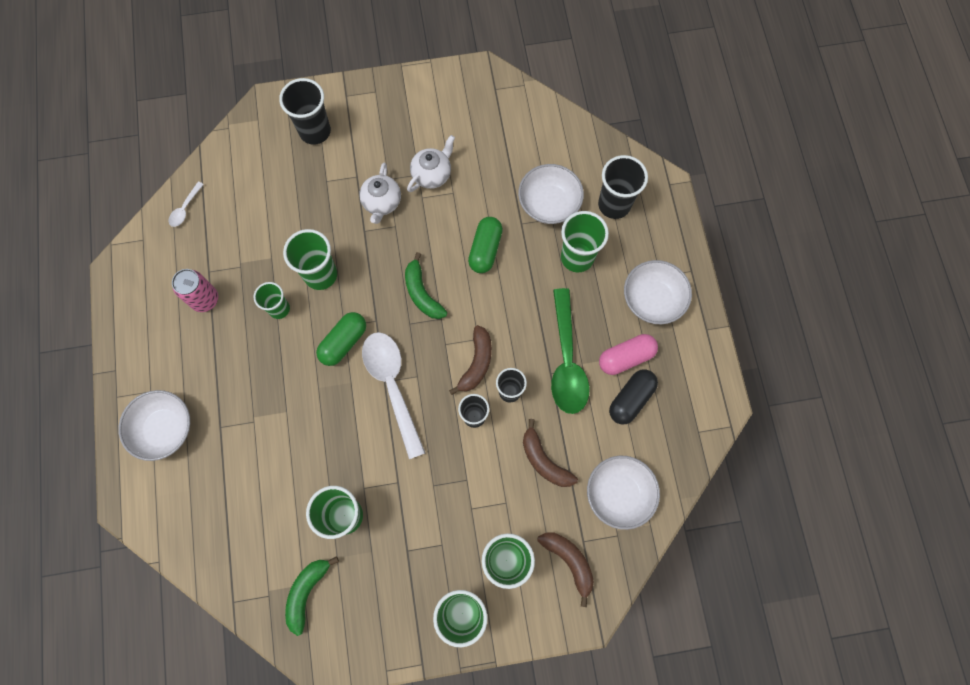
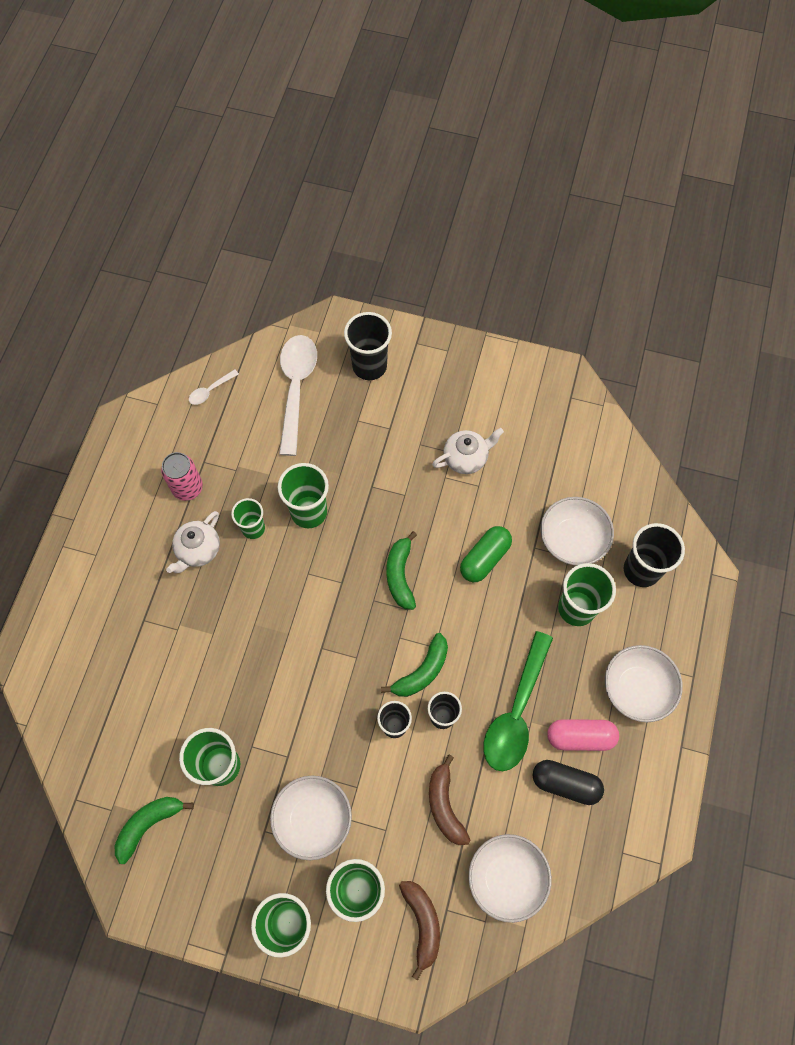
camera: 25 degrees right, 5 degrees down
(164, 429) = (91, 598): white bowl -> white bowl (313, 819)
(343, 342) = (300, 590): green capsule -> none
(382, 202) = (402, 465): white teapot -> white teapot (198, 550)
(392, 386) = (327, 656): white spoon -> white spoon (296, 388)
(476, 363) = (422, 671): brown banana -> green banana
(631, 399) = (565, 784): black capsule -> black capsule turned 45 degrees clockwise

